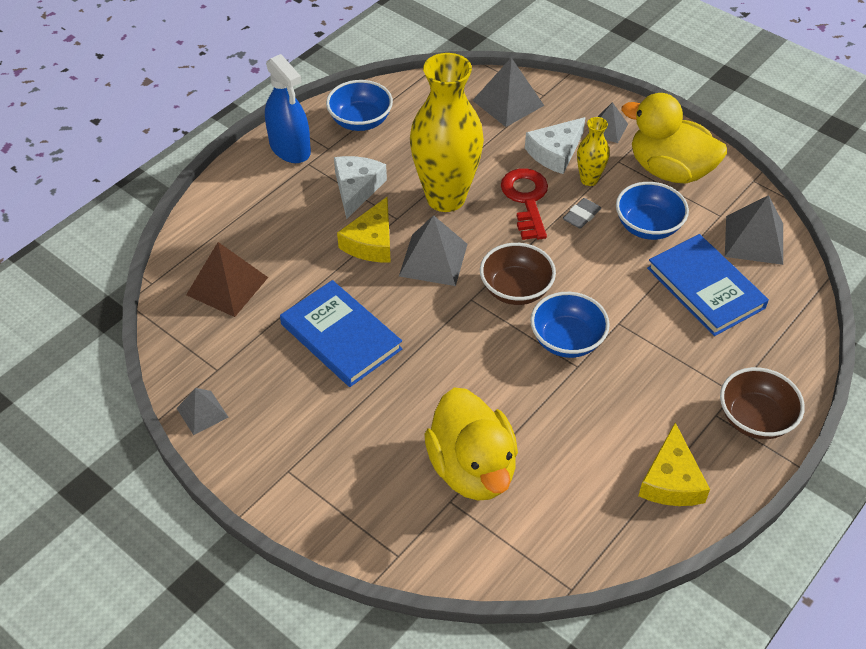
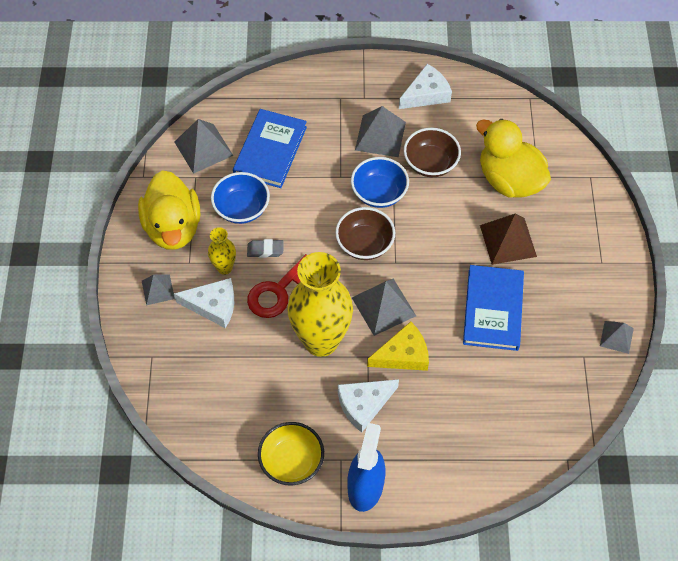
camera: 130 degrees left, 10 degrees up
(227, 286) = (523, 409): brown pyramid -> brown pyramid (508, 241)
(360, 121) = (292, 461): blue bowl -> yellow bowl
(472, 468) = (509, 180): yellow duck -> yellow duck turned 75 degrees counterclockwise
(508, 103) = (181, 374): grey pyramid -> grey pyramid (380, 136)
(671, 480) = (426, 94): yellow cheese -> white cheese
(755, 419) = (350, 80): brown bowl -> brown bowl (430, 163)

